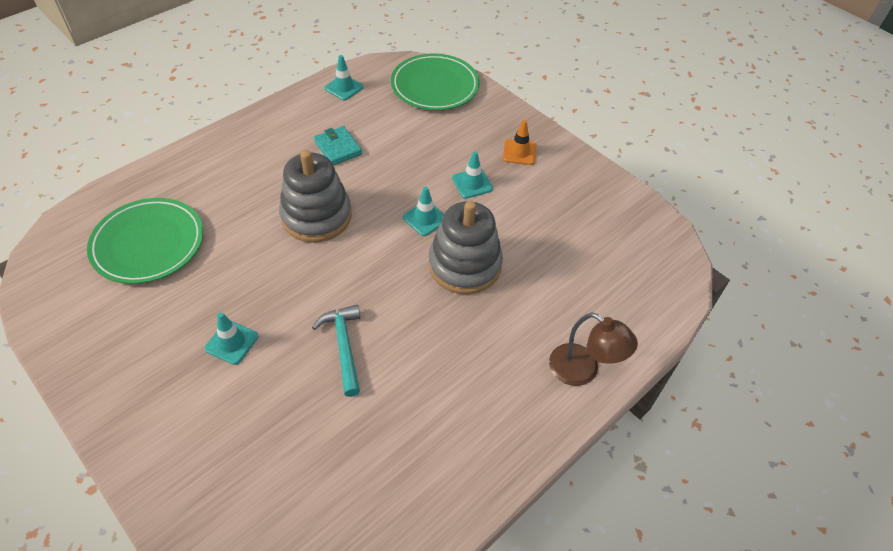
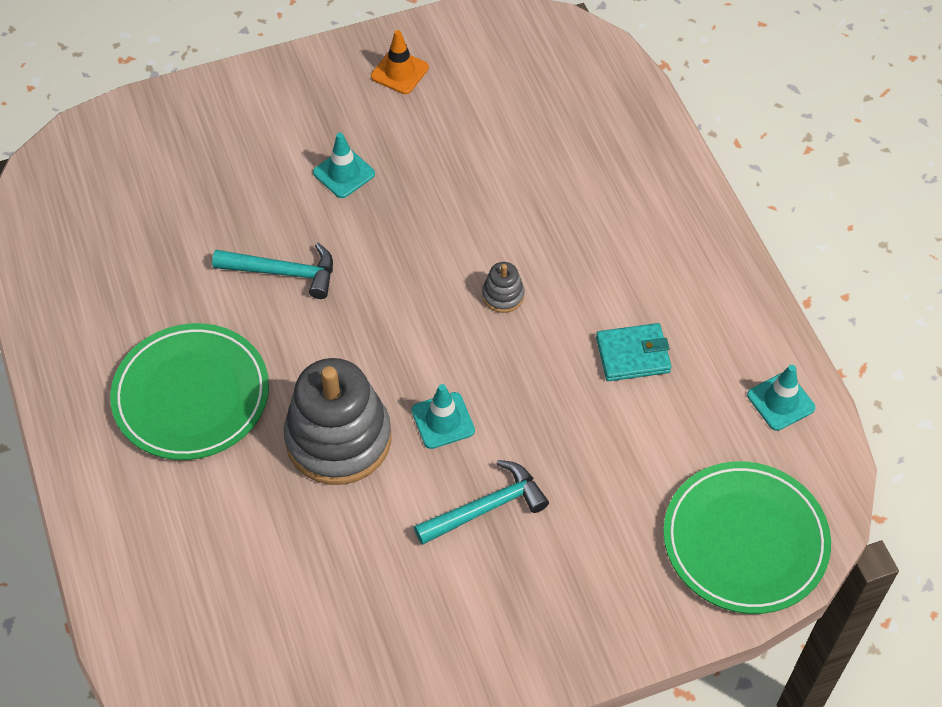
camera: 115 degrees right, 5 degrees up
(148, 244) = (530, 120): green plate -> green plate (191, 395)
(316, 216) = (503, 295): grey stacking toy -> grey stacking toy, size x0.42
(472, 183) = (486, 507): turquoise traffic cone -> turquoise hammer
(519, 152) = (528, 606): orange traffic cone -> orange traffic cone (399, 72)
(582, 371) = (114, 506): brown lamp -> none

